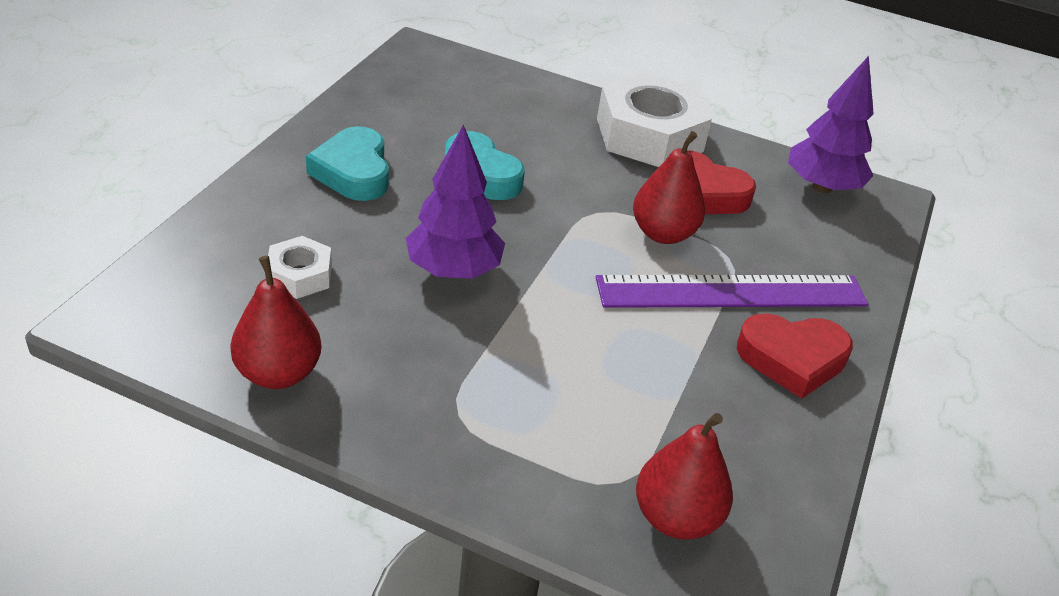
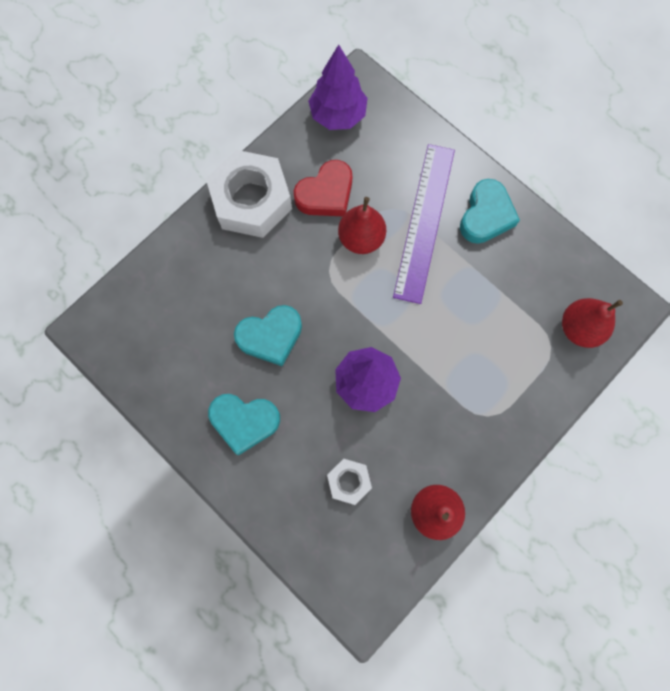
camera: 65 degrees left, 35 degrees up
(792, 359) = (486, 215): red heart -> turquoise heart

